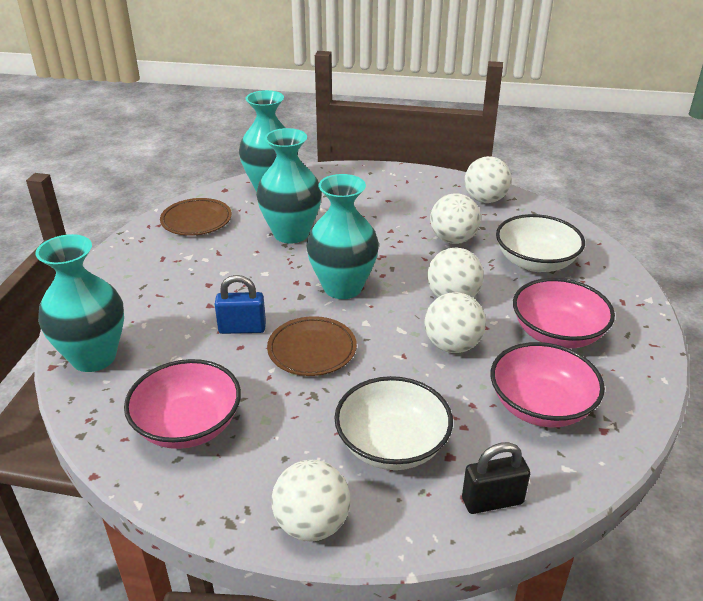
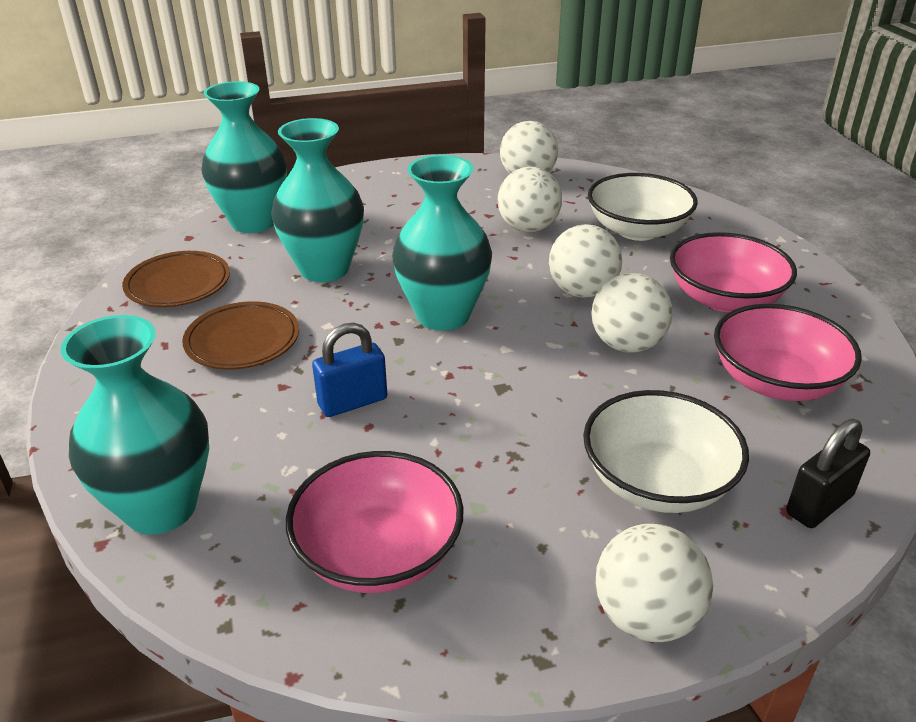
camera: 25 degrees left, 0 degrees up
(312, 350) = (466, 401): brown plate -> brown plate (242, 341)

